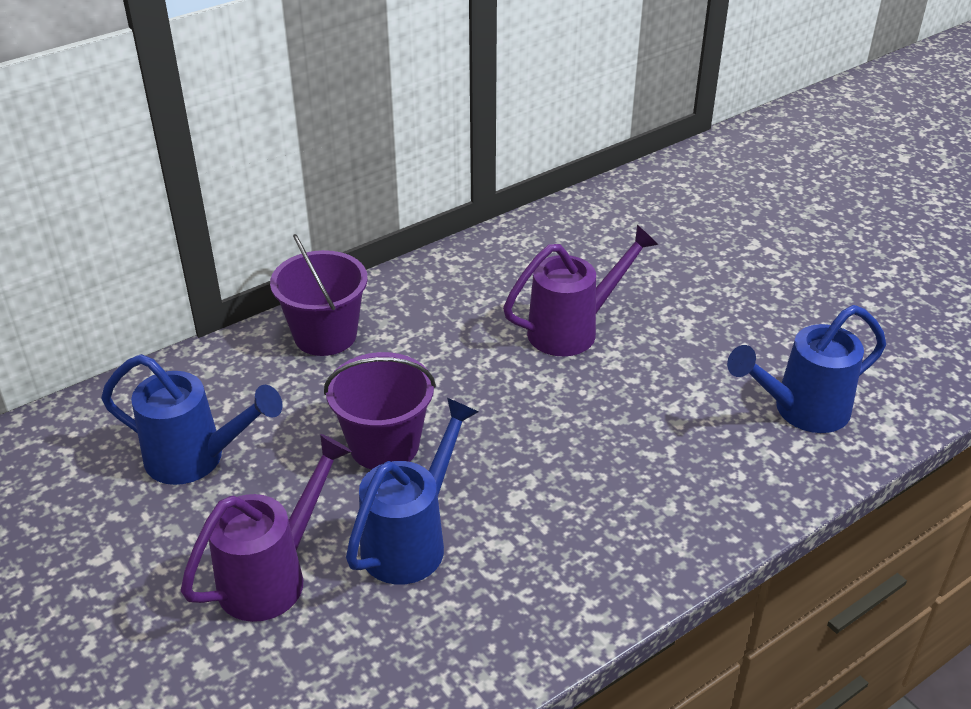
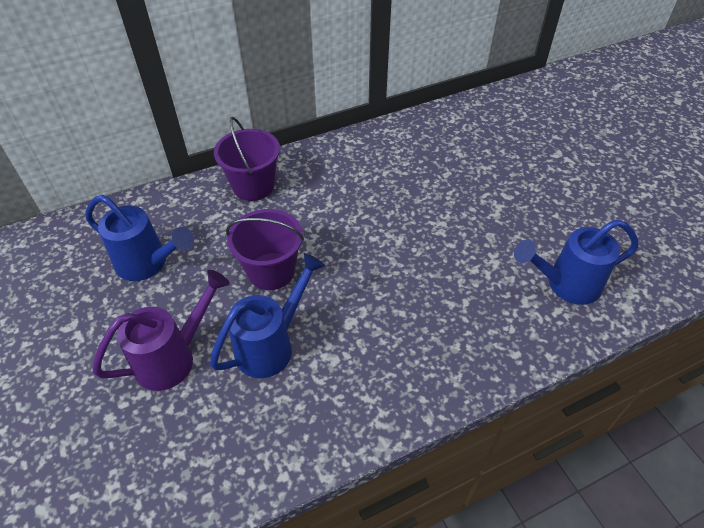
camera: 10 degrees right, 10 degrees up
(572, 330) = (417, 202): purple watering can -> none

